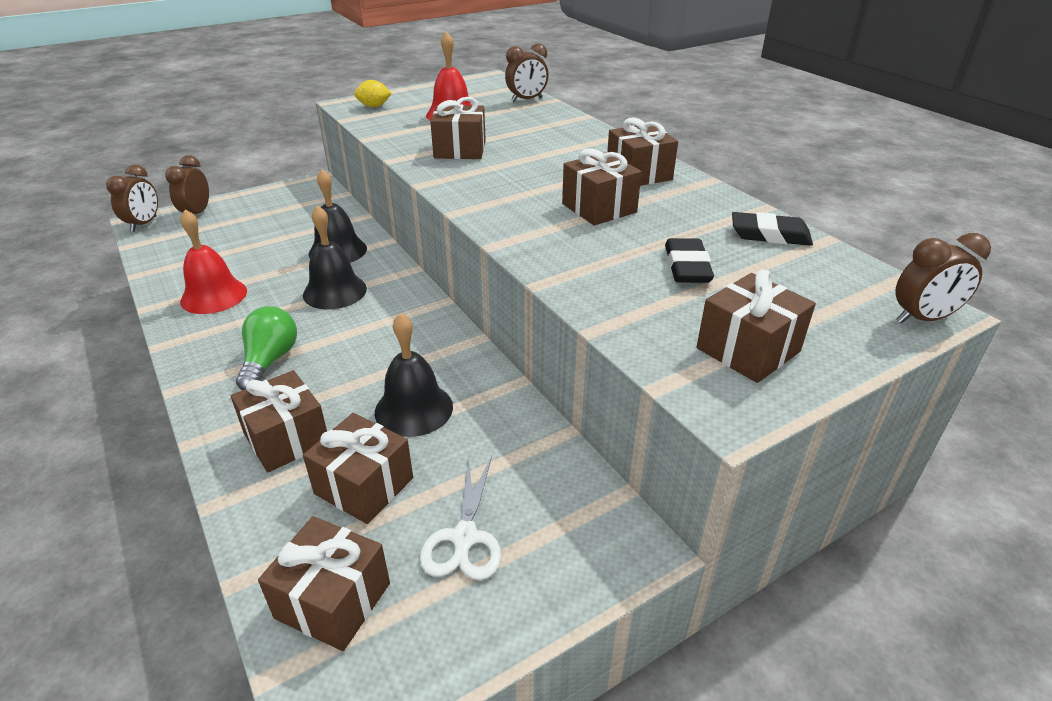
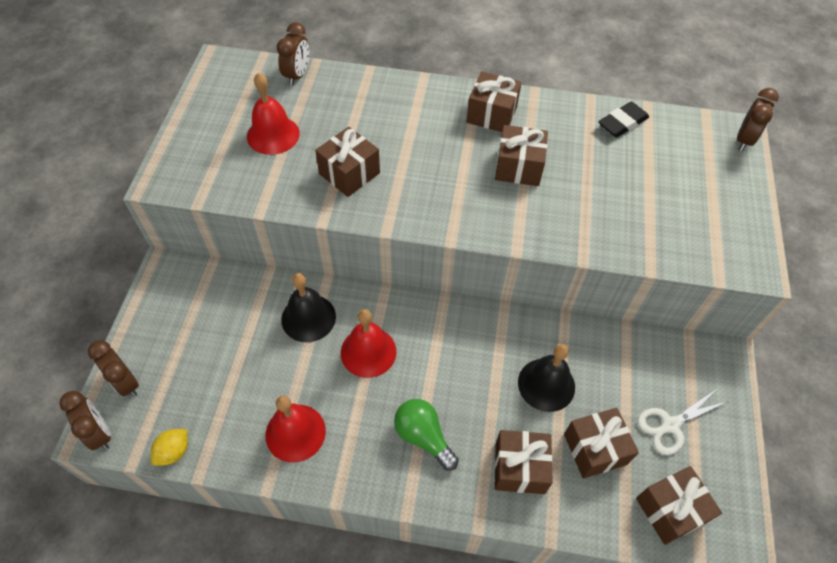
camera: 50 degrees left, 20 degrees up
(335, 291) = (368, 352): black bell -> red bell
(374, 106) = (191, 168): yellow lemon -> yellow lemon (174, 451)
(464, 539) = (670, 425): white scissors -> white scissors turned 105 degrees clockwise
(687, 267) = (623, 183): black eraser -> none
(748, 350) = (717, 223): brown gift -> none

